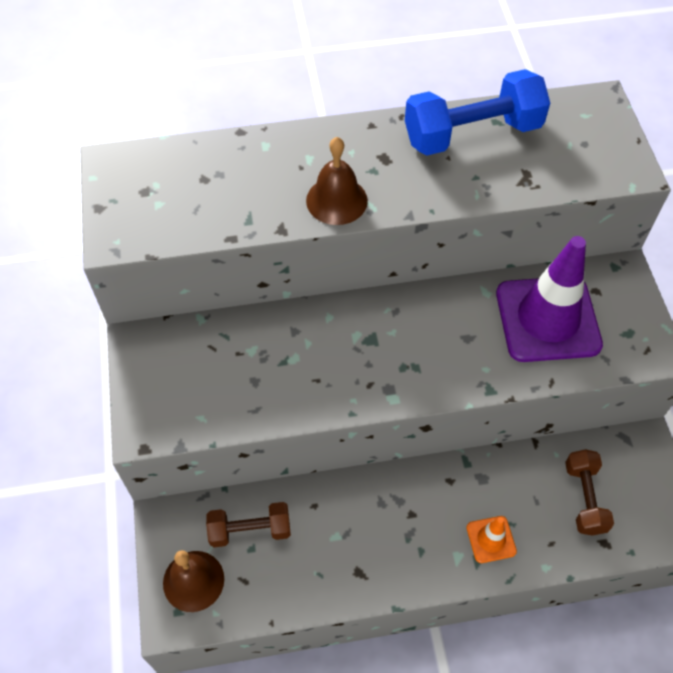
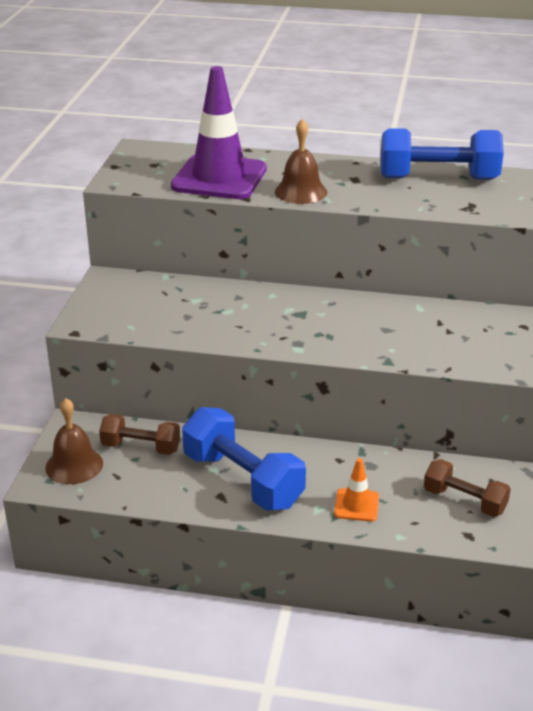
camera: 20 degrees right, 25 degrees down
(371, 542) = (243, 480): none -> blue dumbbell
(547, 319) = (467, 333): purple traffic cone -> purple traffic cone (219, 178)
(584, 498) = (464, 501): brown dumbbell -> brown dumbbell turned 75 degrees counterclockwise

